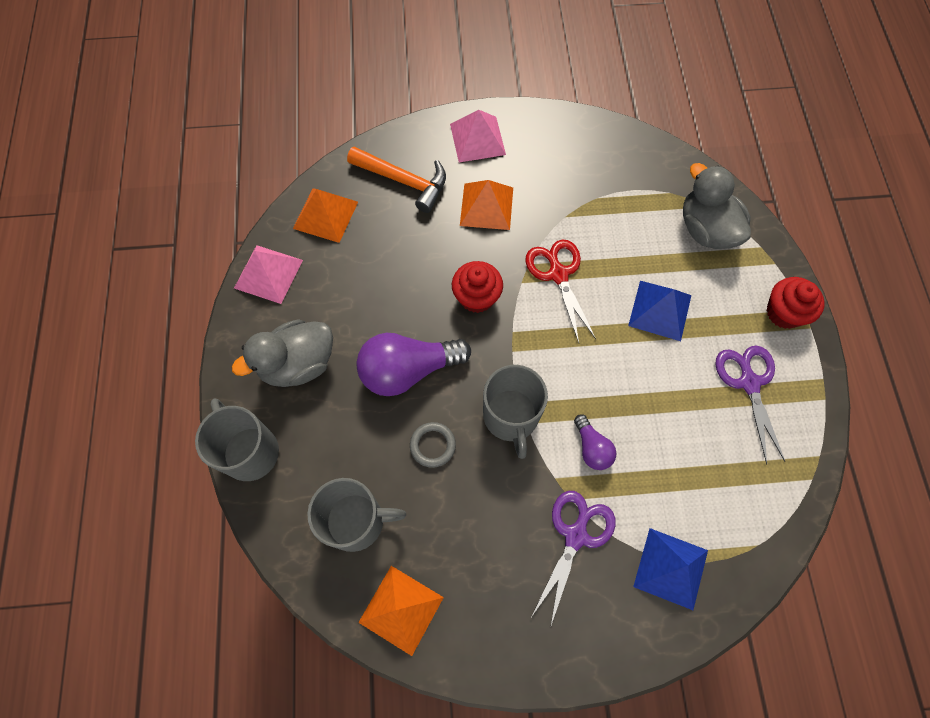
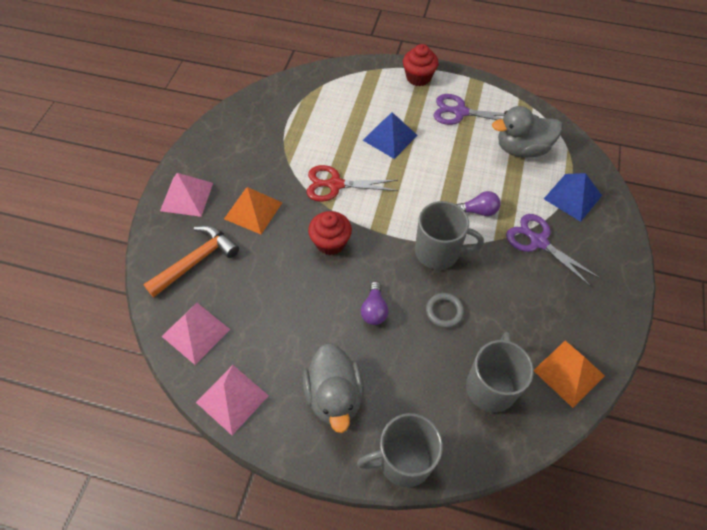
camera: 70 degrees left, 10 degrees down
(325, 215) = (196, 333): orange pyramid -> pink pyramid
(408, 370) = (374, 310): purple light bulb -> purple light bulb, size x0.52
(706, 229) = (340, 92): grey duck -> grey duck (522, 149)

